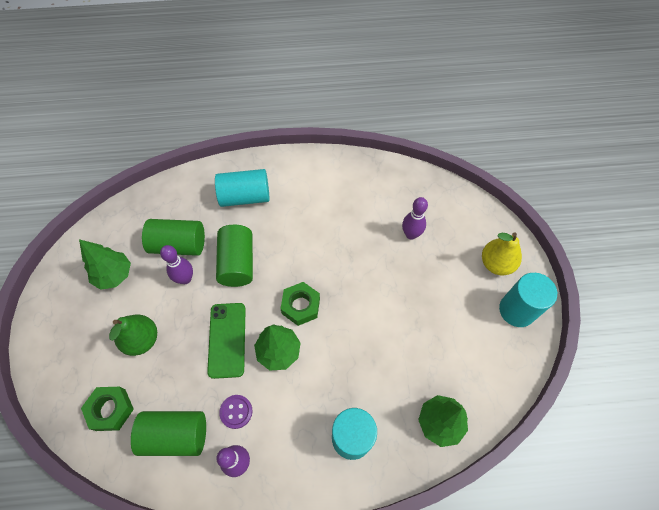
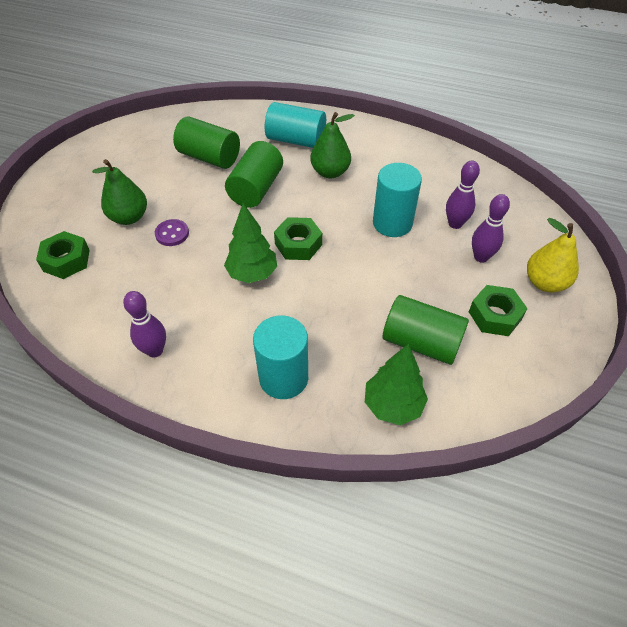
camera: 25 degrees right, 10 degrees down
(114, 275) = (137, 161): green tree -> none
(175, 435) = (110, 303): green cylinder -> green cylinder (421, 342)
(185, 279) = (199, 185): purple bowling pin -> purple bowling pin (481, 257)
(227, 340) = (207, 245): green phone -> none
(236, 412) = (179, 307): purple button -> purple button (172, 234)
(290, 220) = (330, 172): none -> green pear
(474, 309) = (495, 315): none -> green nut
(516, 310) = (548, 335): turquoise cylinder -> turquoise cylinder (392, 223)

